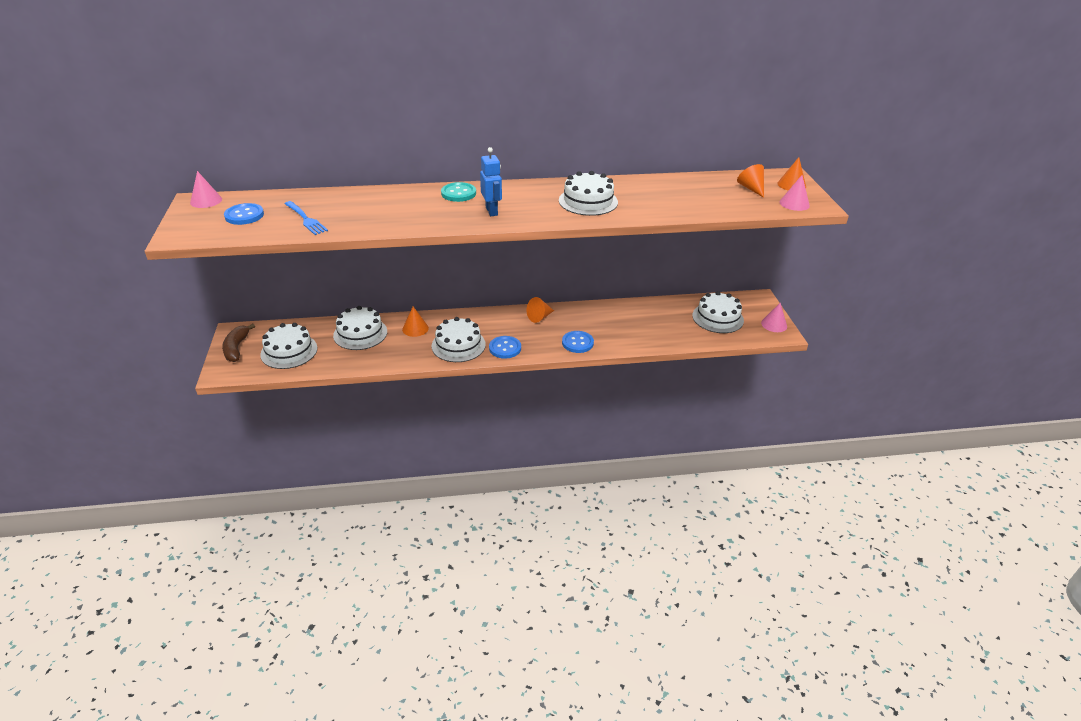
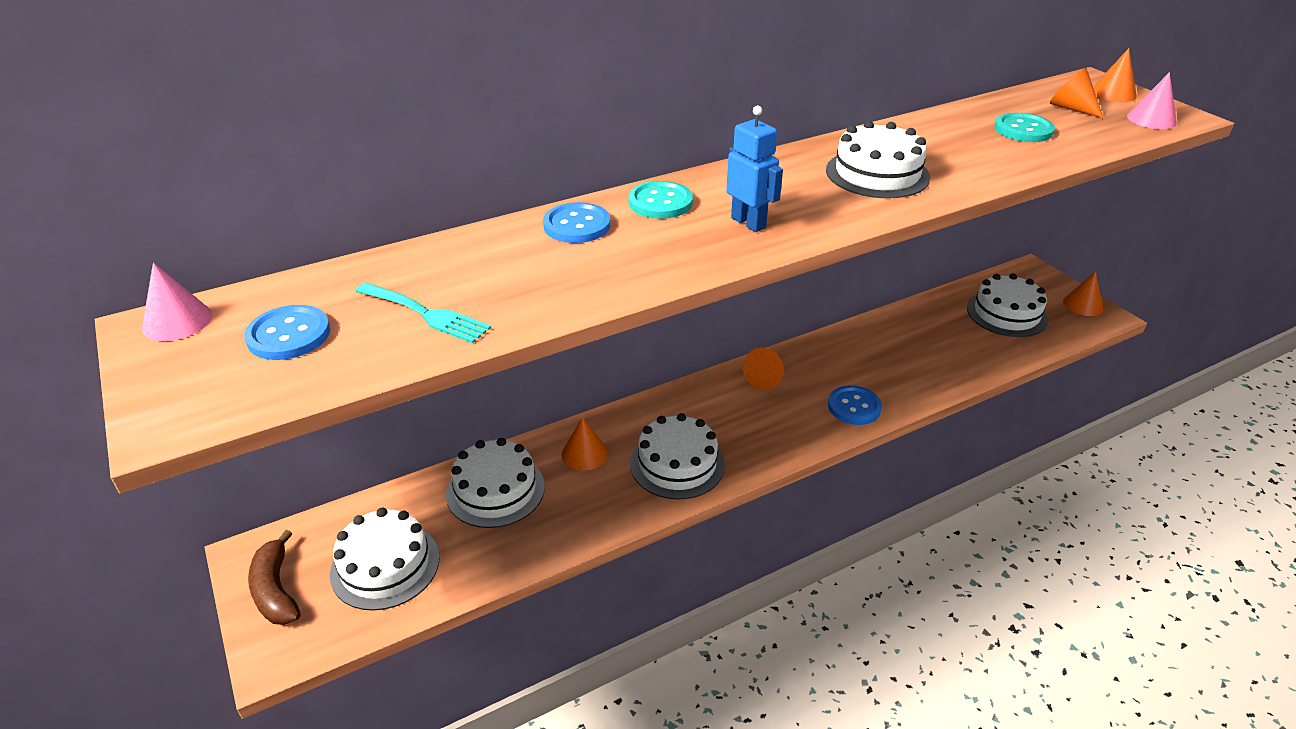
camera: 20 degrees left, 0 degrees up
(306, 219) = (426, 314): blue fork -> turquoise fork
(505, 348) = (754, 448): blue button -> blue button (577, 225)
(703, 195) = (1023, 130): none -> turquoise button
(774, 324) = (1083, 305): pink cone -> orange cone

